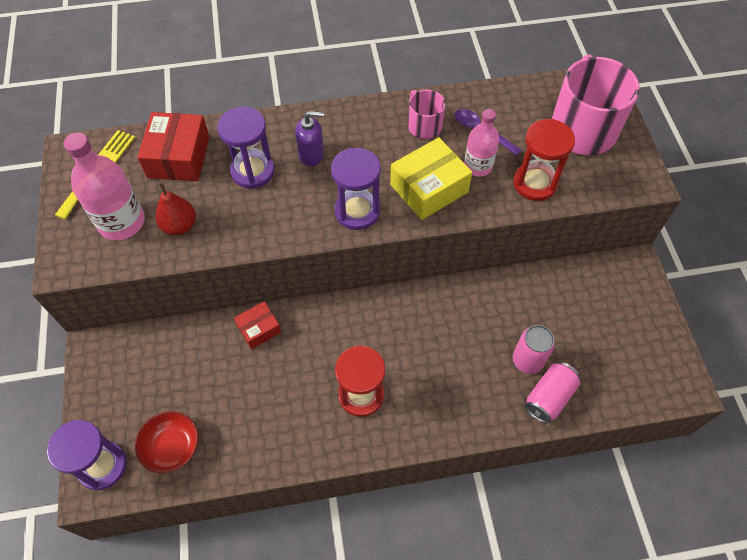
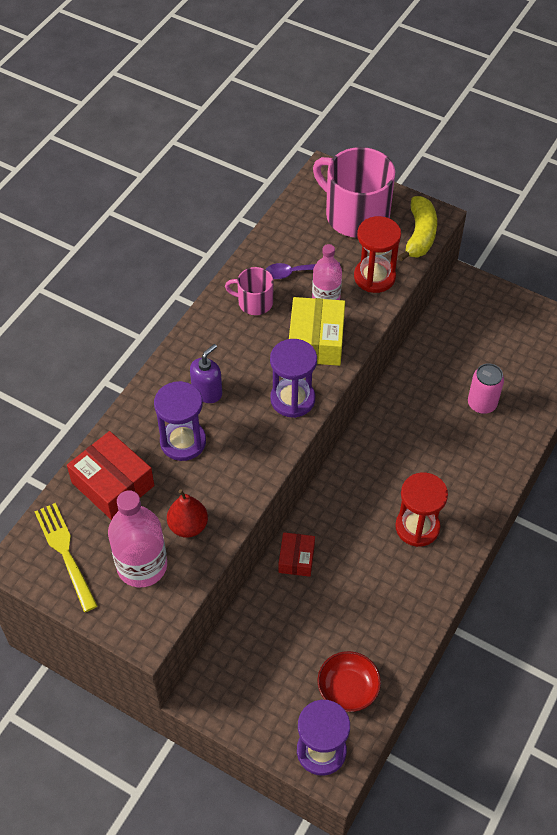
camera: 50 degrees left, 5 degrees down
(549, 397) = (520, 413): pink can -> none
(614, 184) = (420, 235): none -> yellow banana

